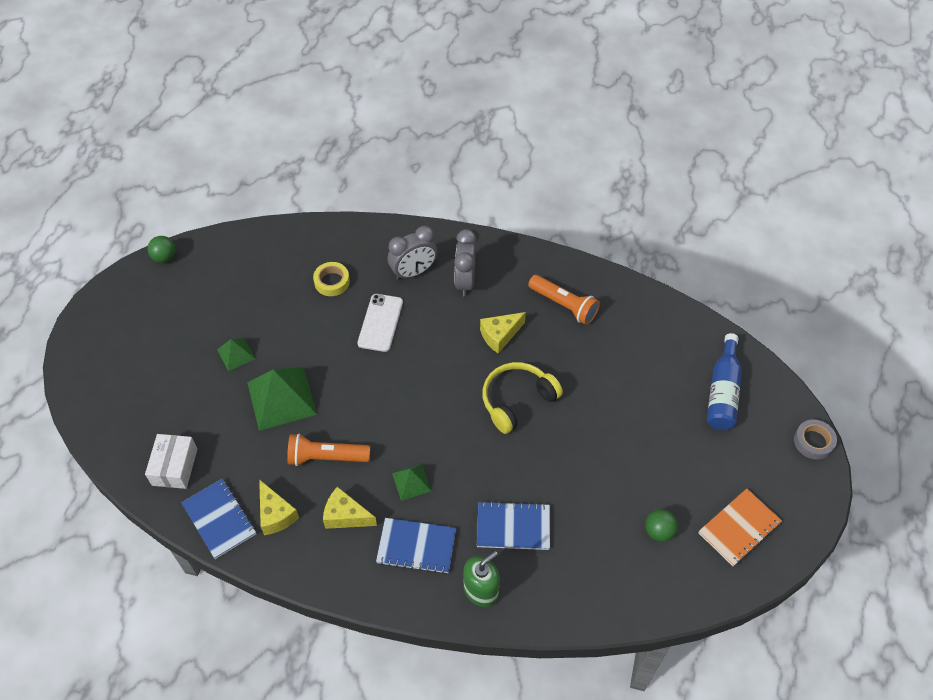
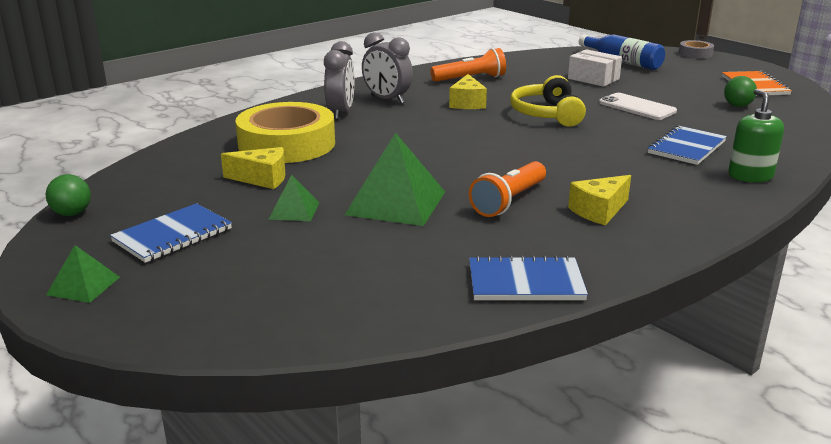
camera: 55 degrees left, 30 degrees down
(175, 467) = (405, 291): white box -> white box (593, 79)
(276, 514) = (557, 246): yellow cheese -> yellow cheese (262, 179)
(332, 282) = (287, 144): yellow tape -> yellow tape, size x2.16
(380, 323) = (375, 138): white phone -> white phone (637, 107)
(411, 482) = (589, 172): green pyramid -> green pyramid (83, 286)
(416, 546) = (672, 189): blue notebook -> blue notebook (173, 235)

